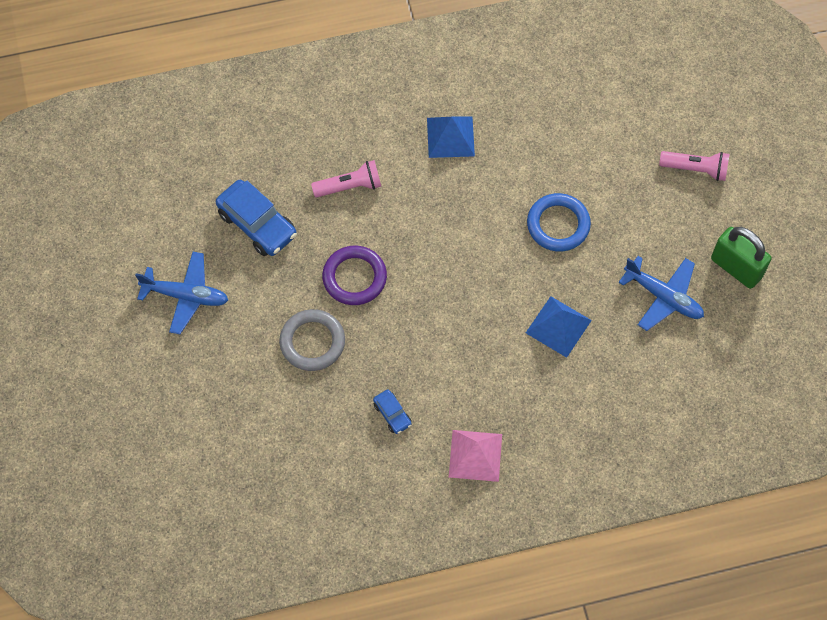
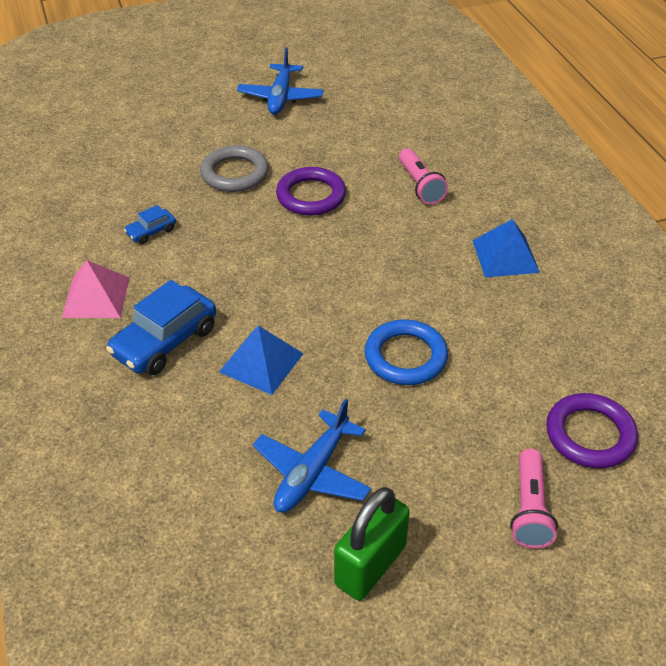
camera: 85 degrees right, 20 degrees down
(257, 224) = (363, 131): blue car -> blue car (165, 341)
(636, 120) = (590, 435): none -> purple ring

